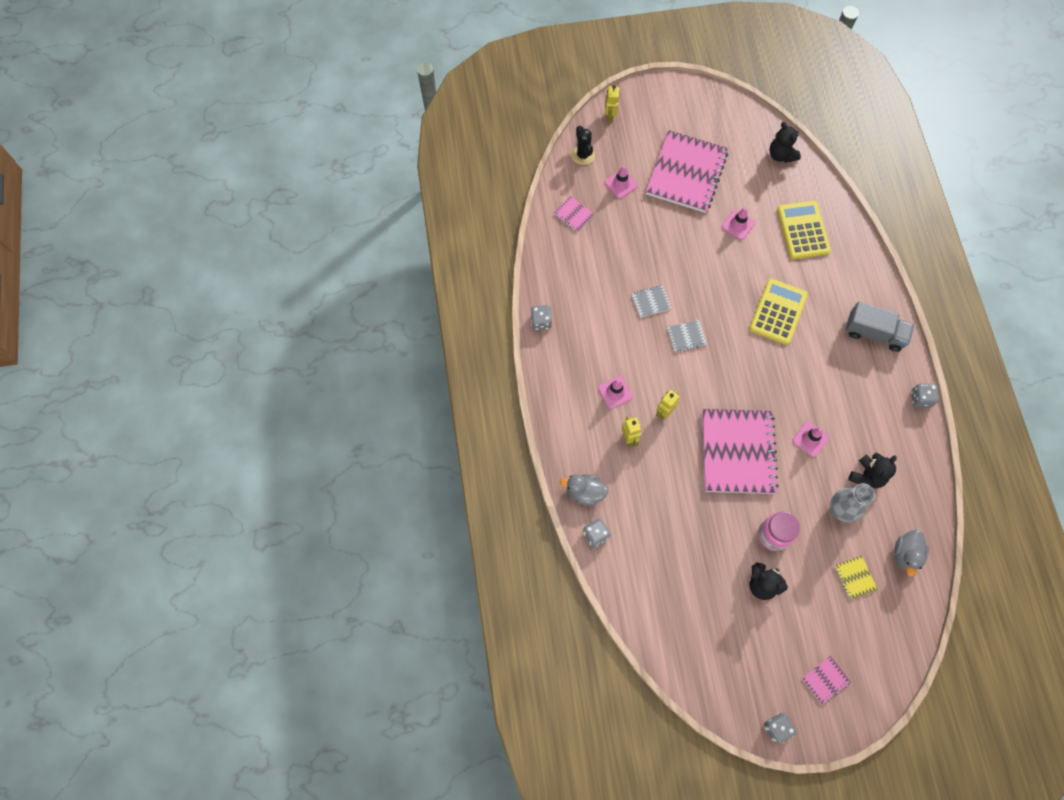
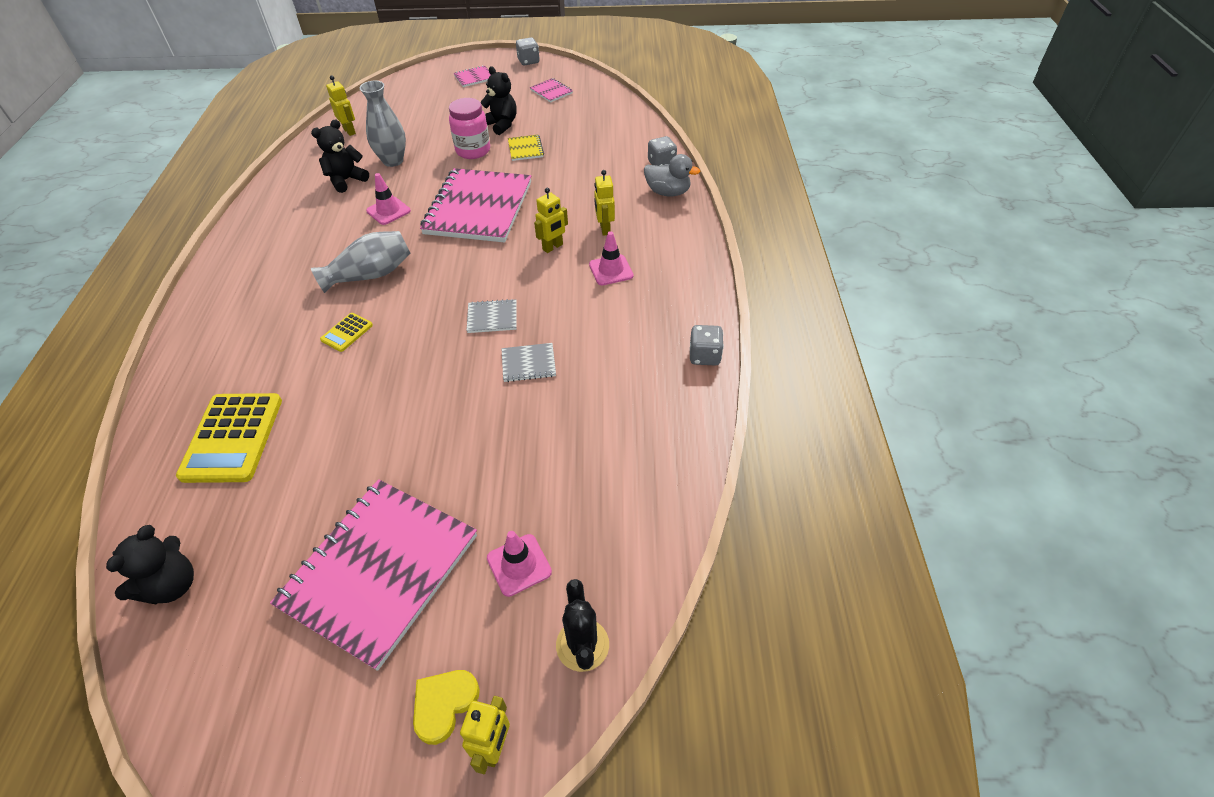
camera: 170 degrees left, 20 degrees down
(573, 215) = (626, 514): pink notebook -> pink notebook (551, 91)
(635, 127) = (444, 704): none -> yellow heart
(738, 225) = (335, 460): pink traffic cone -> none
(778, 312) = (347, 332): yellow calculator -> yellow calculator, size x0.48
(781, 155) = (172, 585): black teddy bear -> black teddy bear turned 45 degrees clockwise
(788, 366) = (370, 275): none -> grey vase
(855, 578) = (409, 122): yellow notebook -> yellow notebook (525, 149)
(874, 333) = (233, 297): grey truck -> none
(906, 554) = (349, 131): grey duck -> yellow robot
(920, 399) = (233, 232): grey dice -> none

